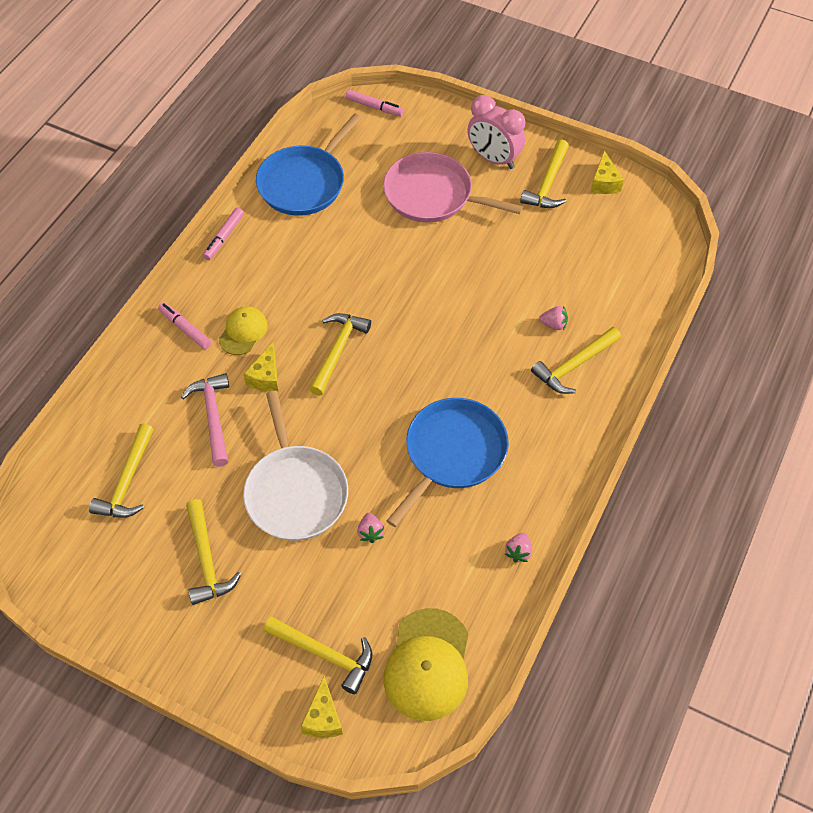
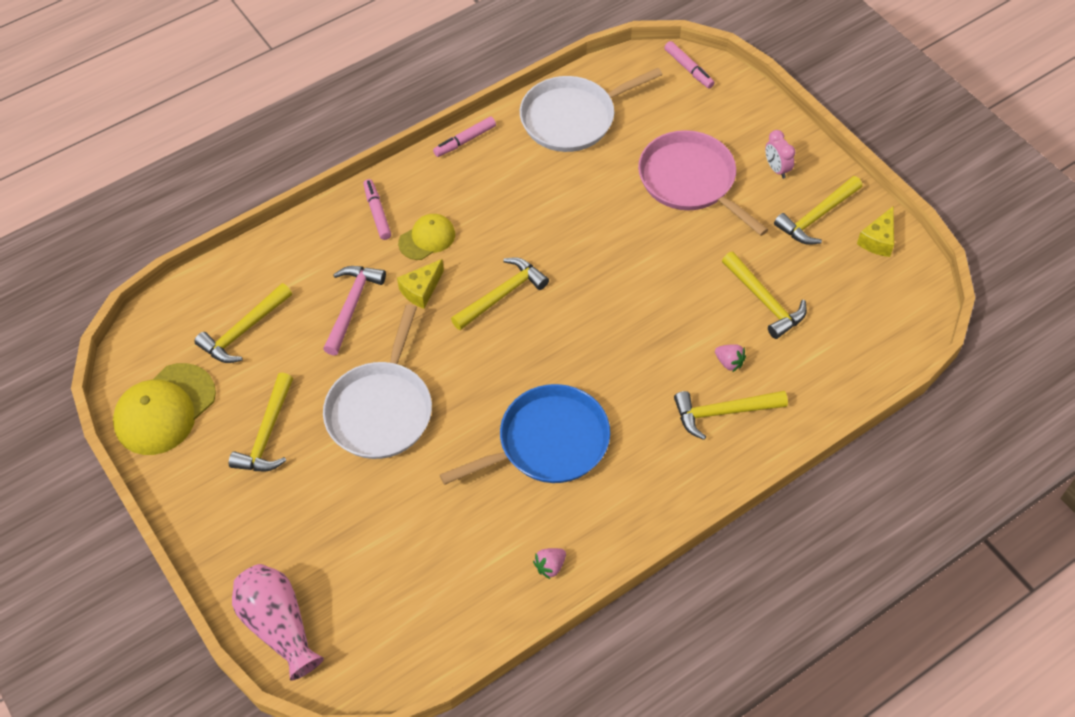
camera: 30 degrees right, 0 degrees up
(304, 183) = (572, 118): blue pan -> white pan
(323, 718) = (279, 625): yellow cheese -> pink vase
(325, 654) = (315, 570): yellow hammer -> yellow hammer (764, 300)
(370, 532) = (425, 480): pink strawberry -> none
(427, 664) = (399, 627): yellow cap -> yellow cap (165, 409)
(493, 159) = (776, 169): pink clock -> pink clock, size x0.55

